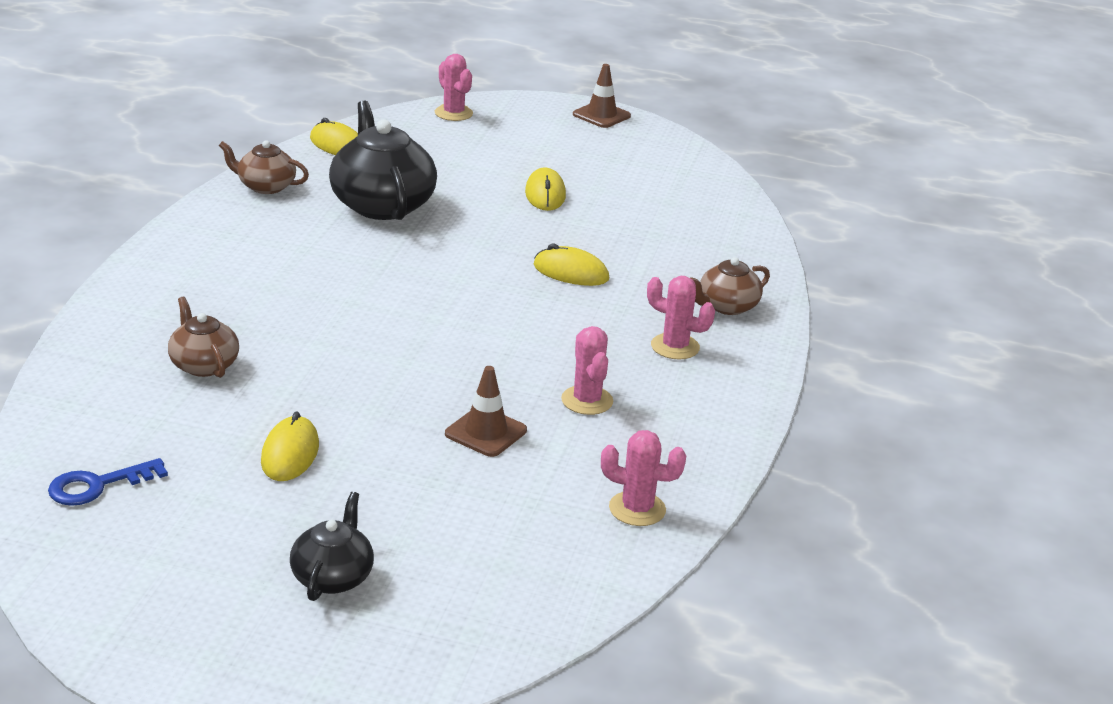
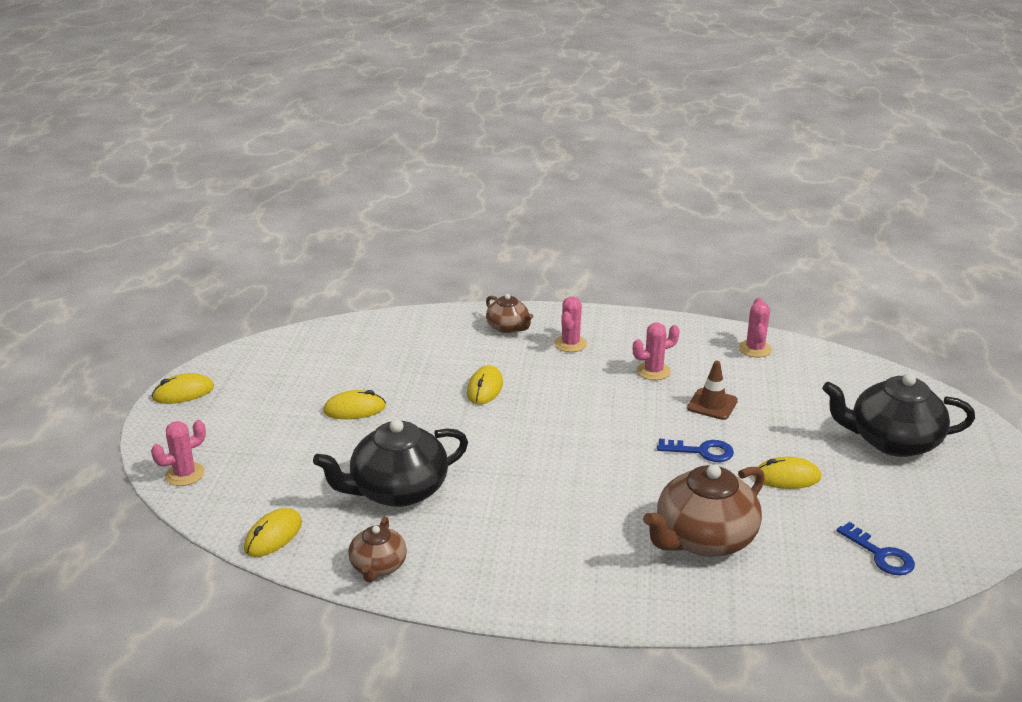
camera: 95 degrees left, 0 degrees up
(203, 365) = (703, 539): brown teapot -> brown teapot, size x1.83
(333, 577) = (892, 441): black teapot -> black teapot, size x1.83
(376, 400) = (701, 451): none -> blue key
(601, 115) = (183, 393): brown traffic cone -> yellow mouse

